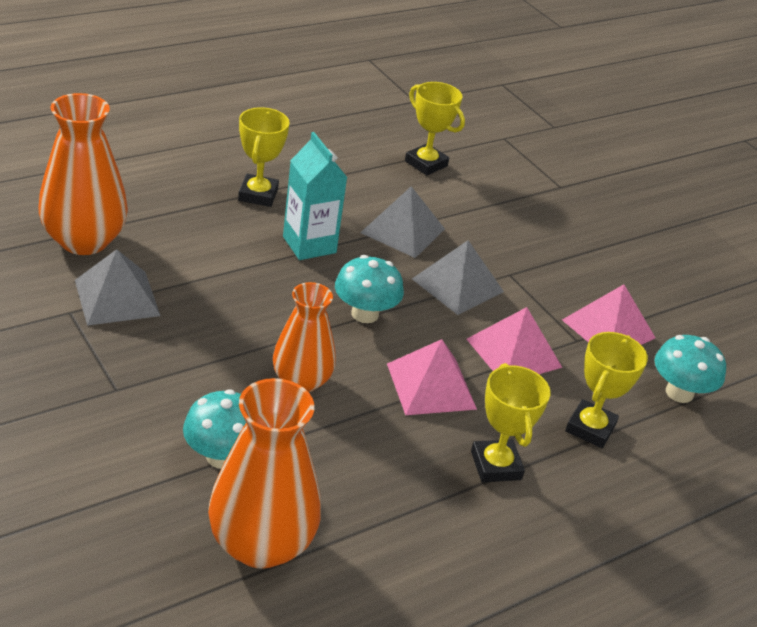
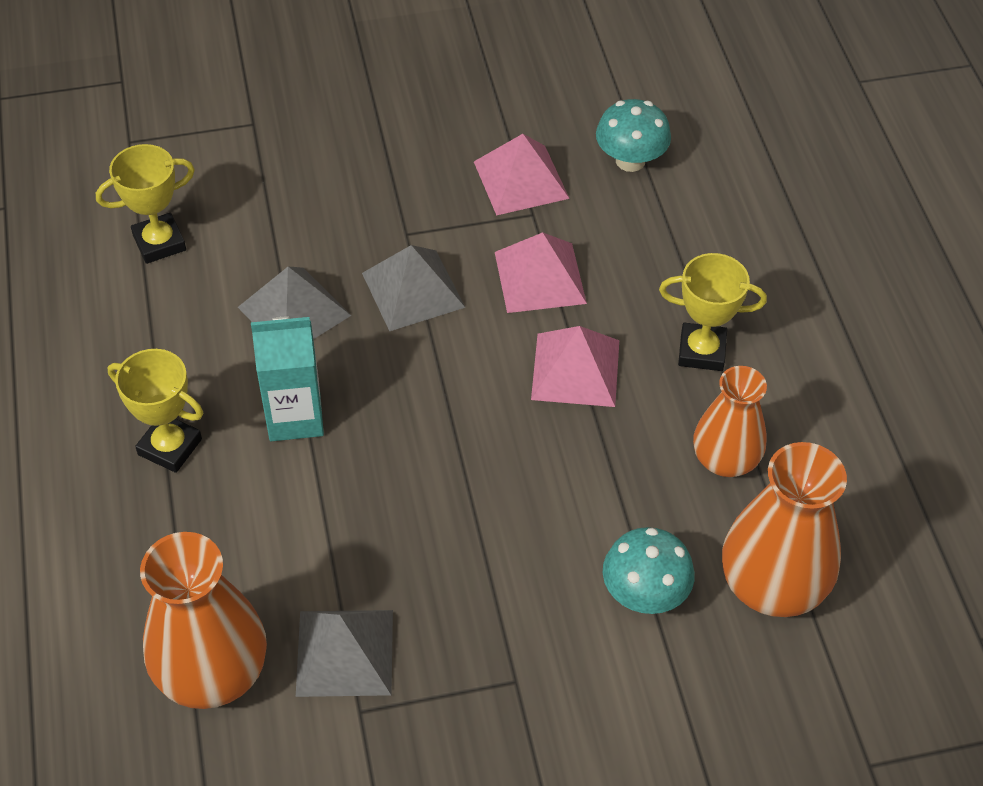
camera: 65 degrees left, 15 degrees up
(301, 381) = (541, 489): orange vase -> orange vase (725, 460)
(365, 314) = (441, 396): turquoise mushroom -> none
(590, 428) = (665, 254): yellow trophy -> none

